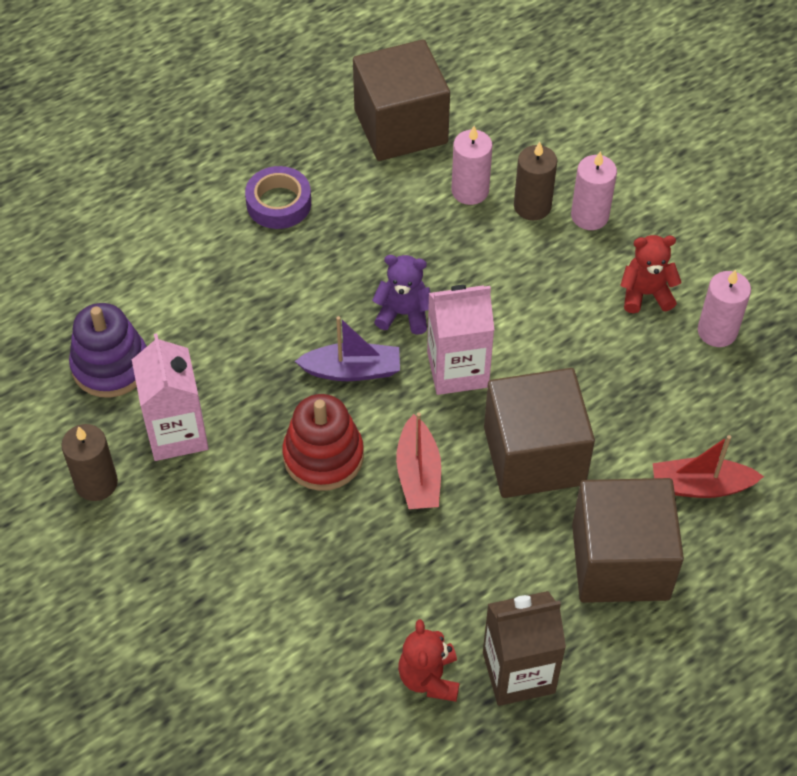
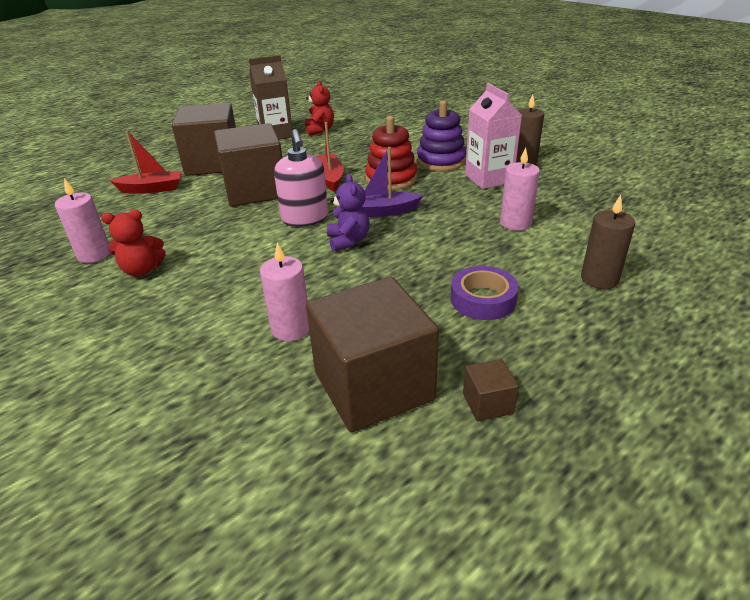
camera: 175 degrees right, 20 degrees down
(110, 365) = (555, 199): purple stacking toy -> purple stacking toy (441, 161)
(315, 103) = (487, 403): none -> brown cube
(403, 314) = (348, 241): purple teddy bear -> purple teddy bear turned 105 degrees counterclockwise
(457, 369) = (305, 218): pink carton -> pink soap dispenser
(532, 206) = (227, 322): brown candle -> brown candle (599, 279)
(589, 216) = (170, 320): pink candle -> pink candle (515, 223)

